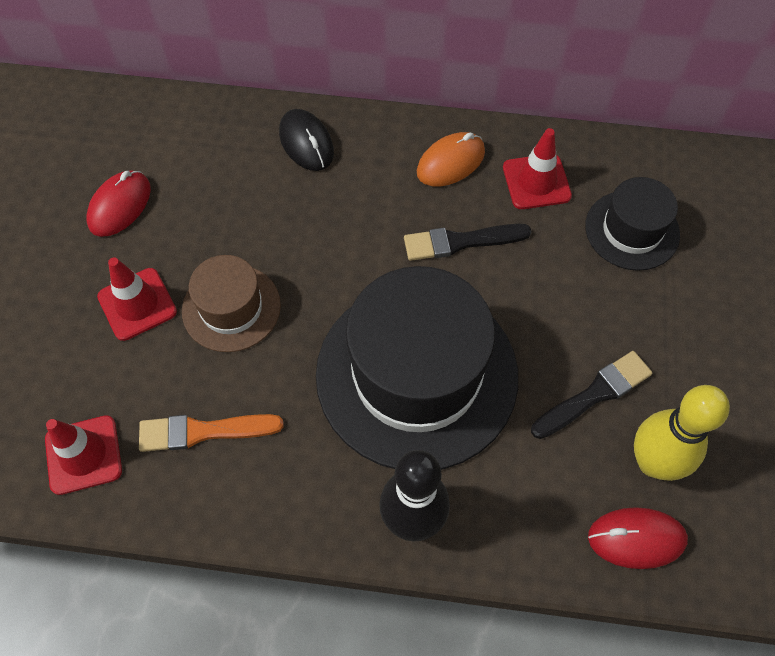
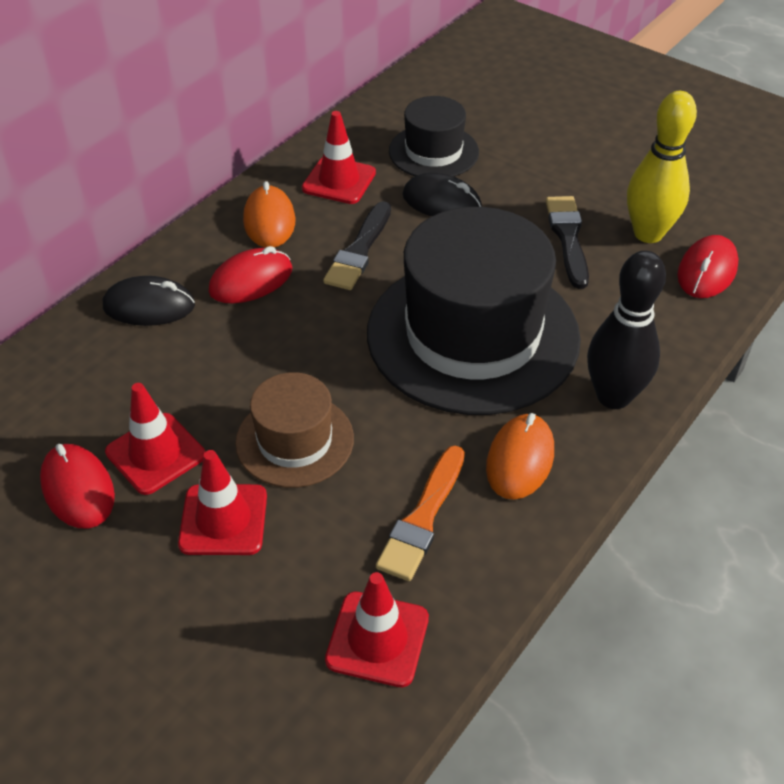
camera: 60 degrees left, 15 degrees down
(172, 230) = (155, 454): none -> red traffic cone
(298, 475) = (520, 460): none -> orange mouse
(375, 189) = (251, 281): none -> red mouse
(566, 271) = (442, 202): none -> black mouse

